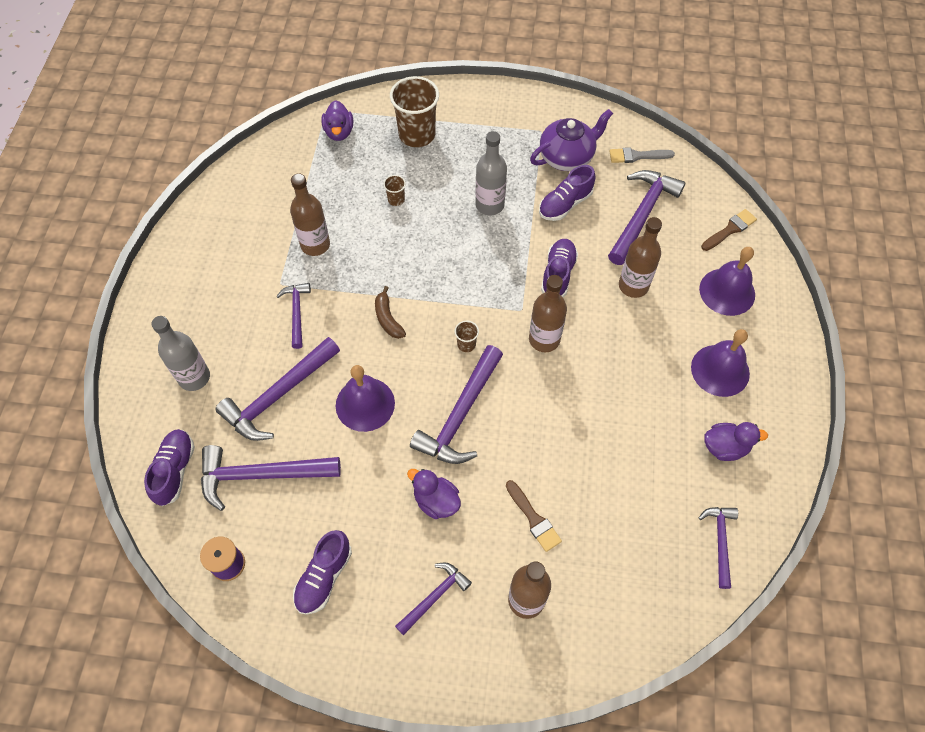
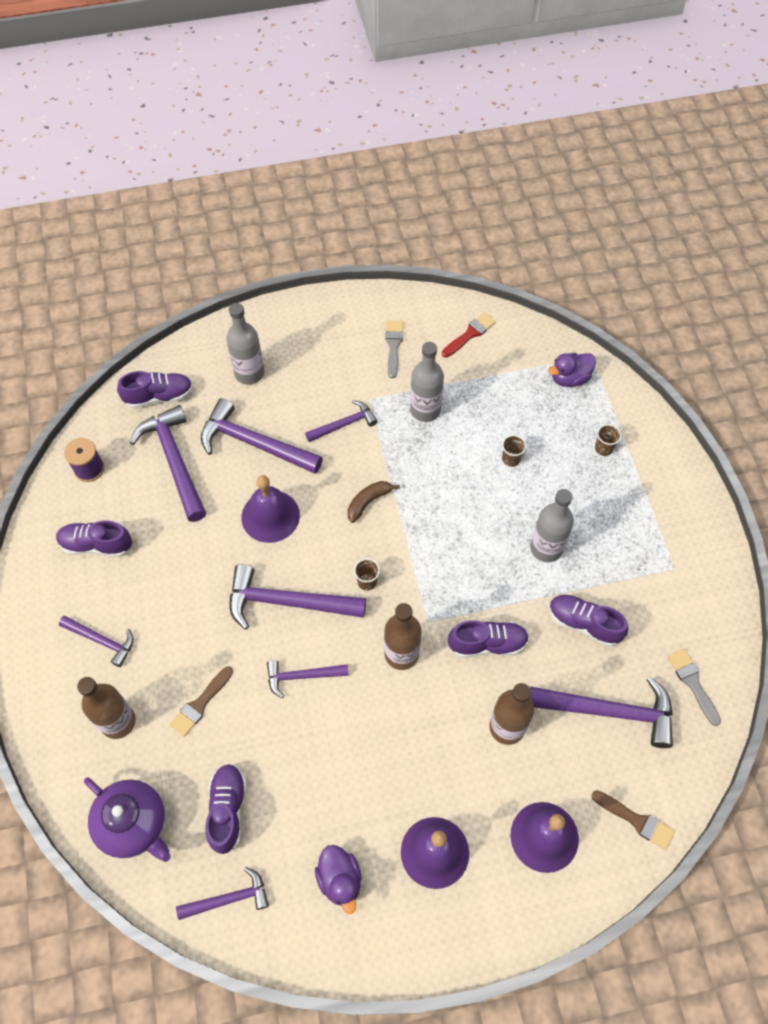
camera: 70 degrees right, 0 degrees up
(232, 246) = (393, 346): none -> grey brush
(254, 185) = (470, 334): none -> red brush
(315, 245) = (425, 410): brown bottle -> grey bottle
(417, 134) = (603, 448): brown cup -> brown cup, size x0.44
(436, 501) = (192, 611): purple duck -> none
(537, 424) = (302, 676): none -> purple hammer
(567, 157) = (651, 606): purple teapot -> purple teapot (134, 824)
(641, 521) = (227, 810): none -> purple shoe

